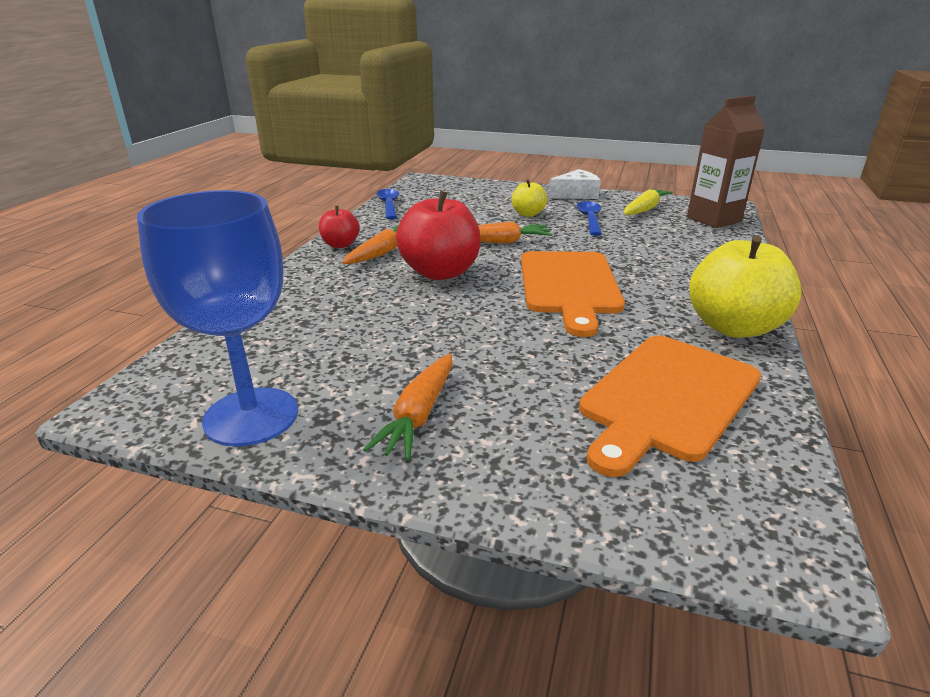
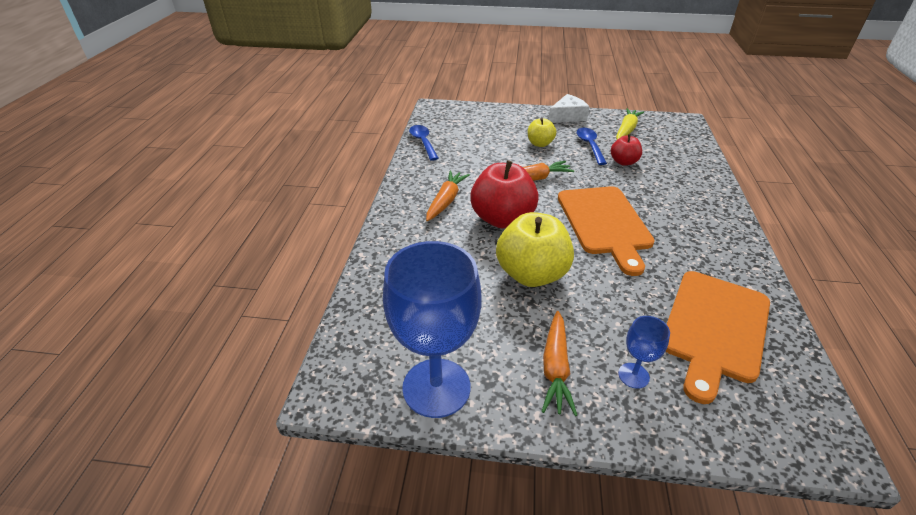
camera: 10 degrees left, 10 degrees up
(340, 245) = (407, 195): red apple -> red apple (623, 162)
(522, 434) = (633, 375): none -> blue goblet
(713, 219) = (681, 138): brown carton -> none
(733, 327) = (733, 253): yellow apple -> yellow apple (531, 274)

